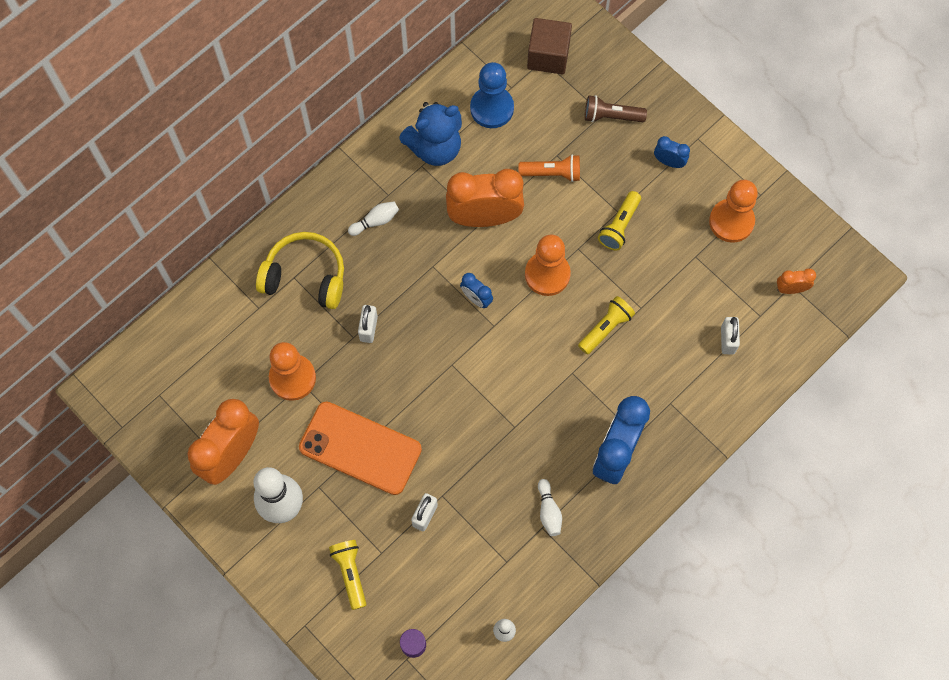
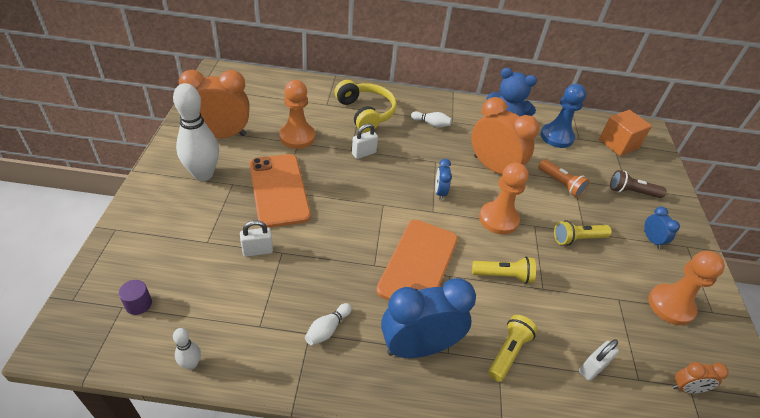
camera: 45 degrees right, 25 degrees down
(350, 573) = (177, 233): yellow flashlight -> yellow flashlight (508, 352)
(541, 389) = (418, 264): none -> orange phone
(548, 56) = (618, 144): brown cube -> orange cube
(611, 116) = (632, 192): brown flashlight -> brown flashlight turned 45 degrees counterclockwise
(791, 289) = (686, 388): orange clock -> orange clock turned 135 degrees clockwise

